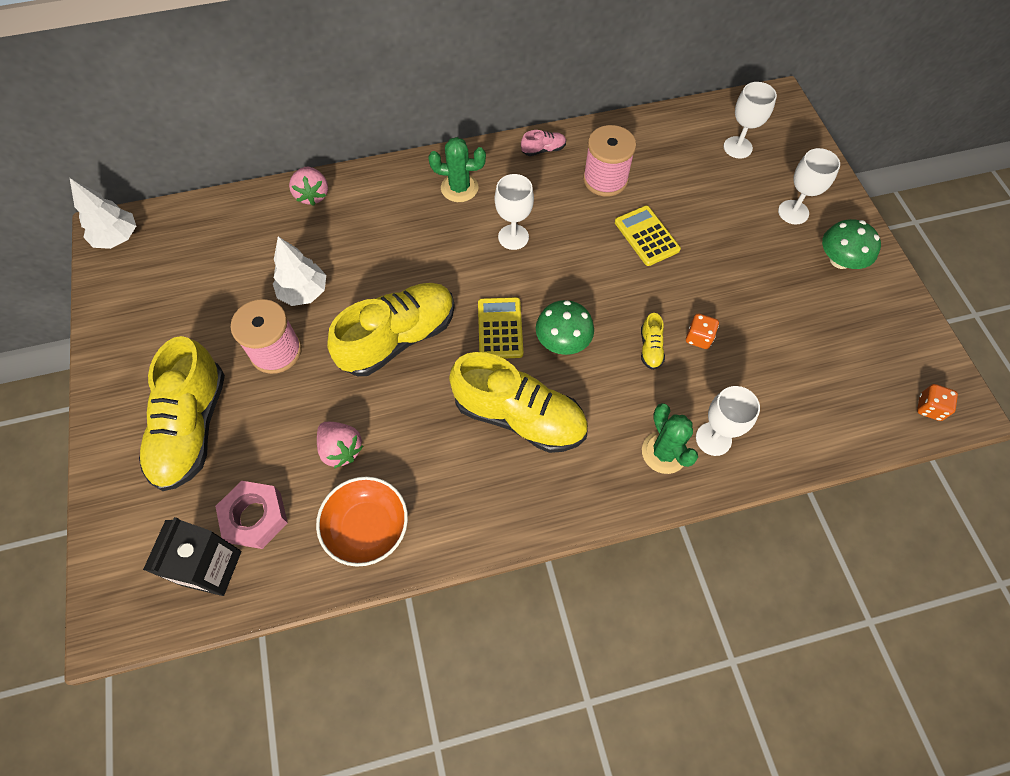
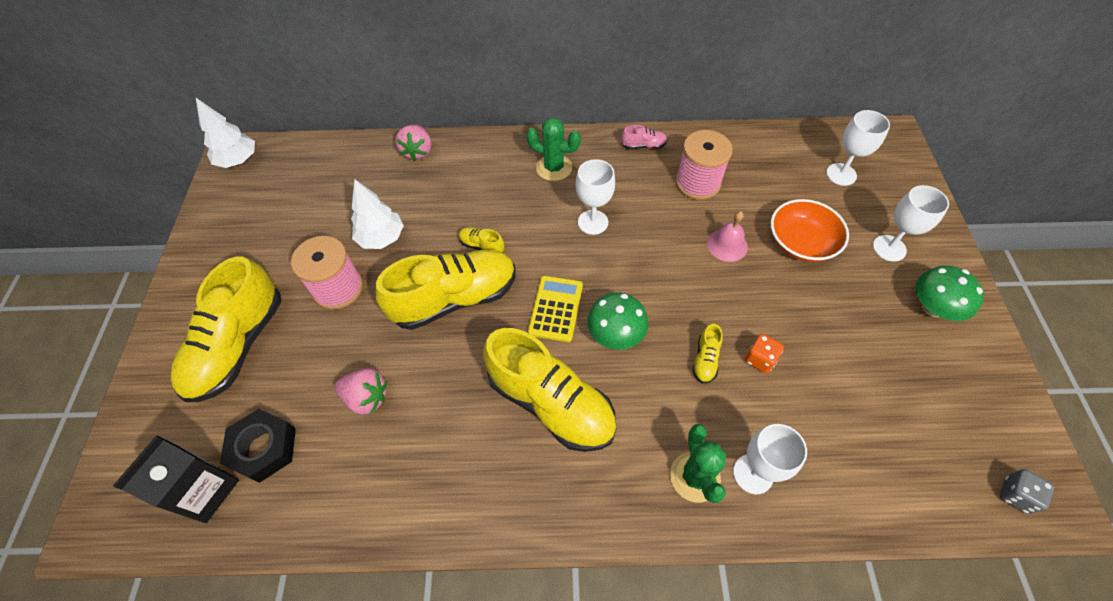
camera: 15 degrees right, 5 degrees down
(255, 517) = (264, 448): pink nut -> black nut
(341, 449) = (366, 398): pink strawberry -> pink strawberry turned 45 degrees counterclockwise
(367, 527) = (366, 485): orange bowl -> orange bowl (801, 243)
(410, 281) = (482, 246): none -> yellow shoe
(646, 236) = (727, 245): yellow calculator -> pink bell
(929, 408) = (1015, 495): orange dice -> grey dice

